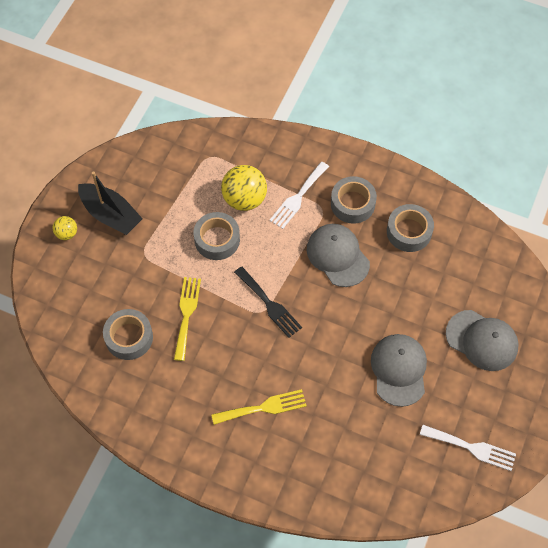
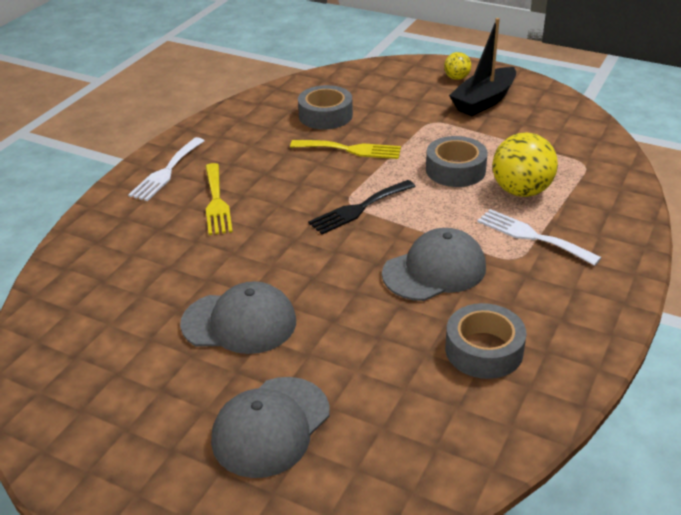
camera: 95 degrees right, 25 degrees down
(352, 204) = (530, 289): grey tape -> none
(472, 448) = (90, 394): white fork -> white fork (166, 172)

